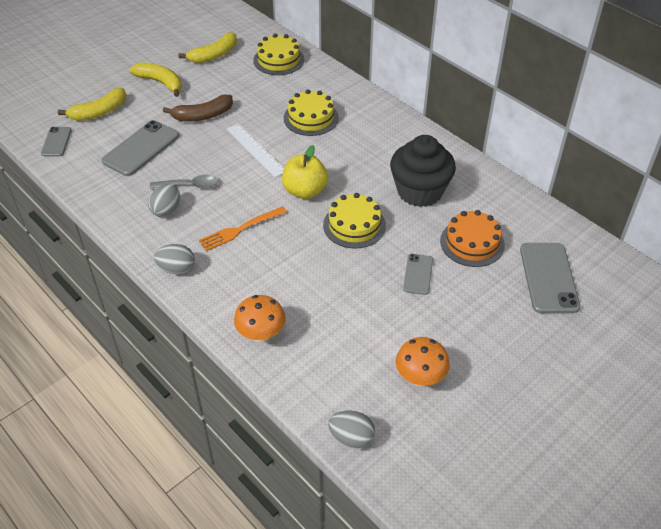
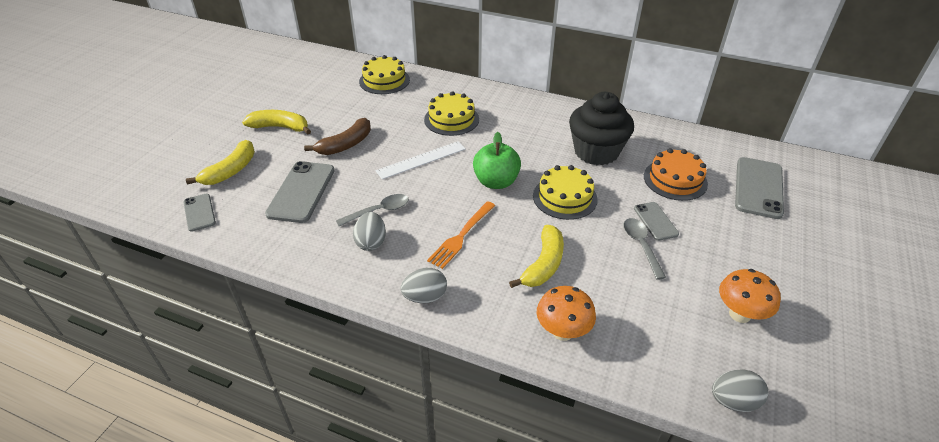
camera: 25 degrees left, 5 degrees down
(214, 55) = (319, 91): yellow banana -> yellow banana (543, 264)
(256, 150) = (421, 160): white ruler -> white ruler turned 60 degrees counterclockwise
(305, 191) = (496, 182): yellow apple -> green apple
(385, 291) = (641, 246): none -> grey spoon
(548, 278) = (758, 188): grey phone -> grey phone turned 45 degrees clockwise

